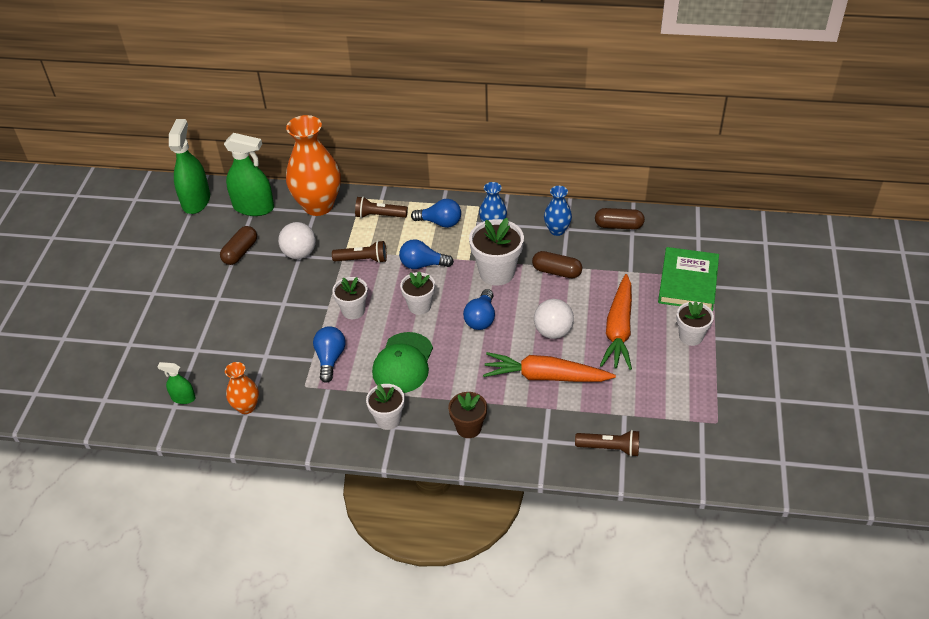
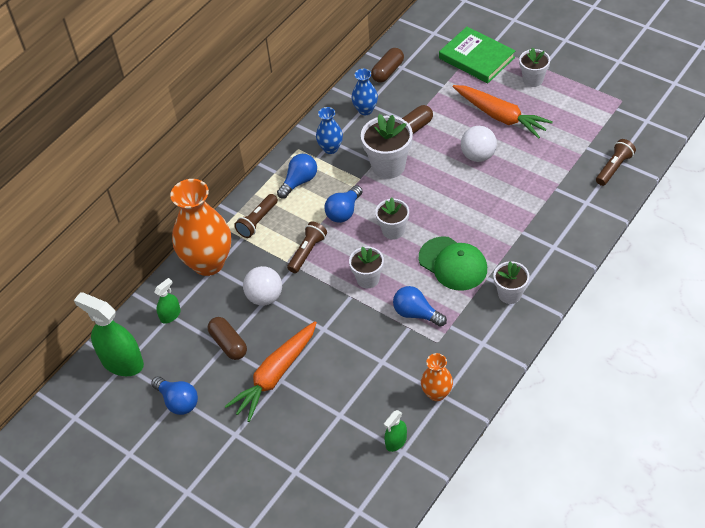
camera: 60 degrees left, 5 degrees up
(253, 207) = (170, 315): green spray bottle -> green spray bottle, size x0.50
(468, 428) = (548, 244): brown flower pot -> none
(481, 318) = (434, 195): blue light bulb -> blue light bulb (178, 401)
(545, 376) = (522, 178): orange carrot -> orange carrot (275, 375)

